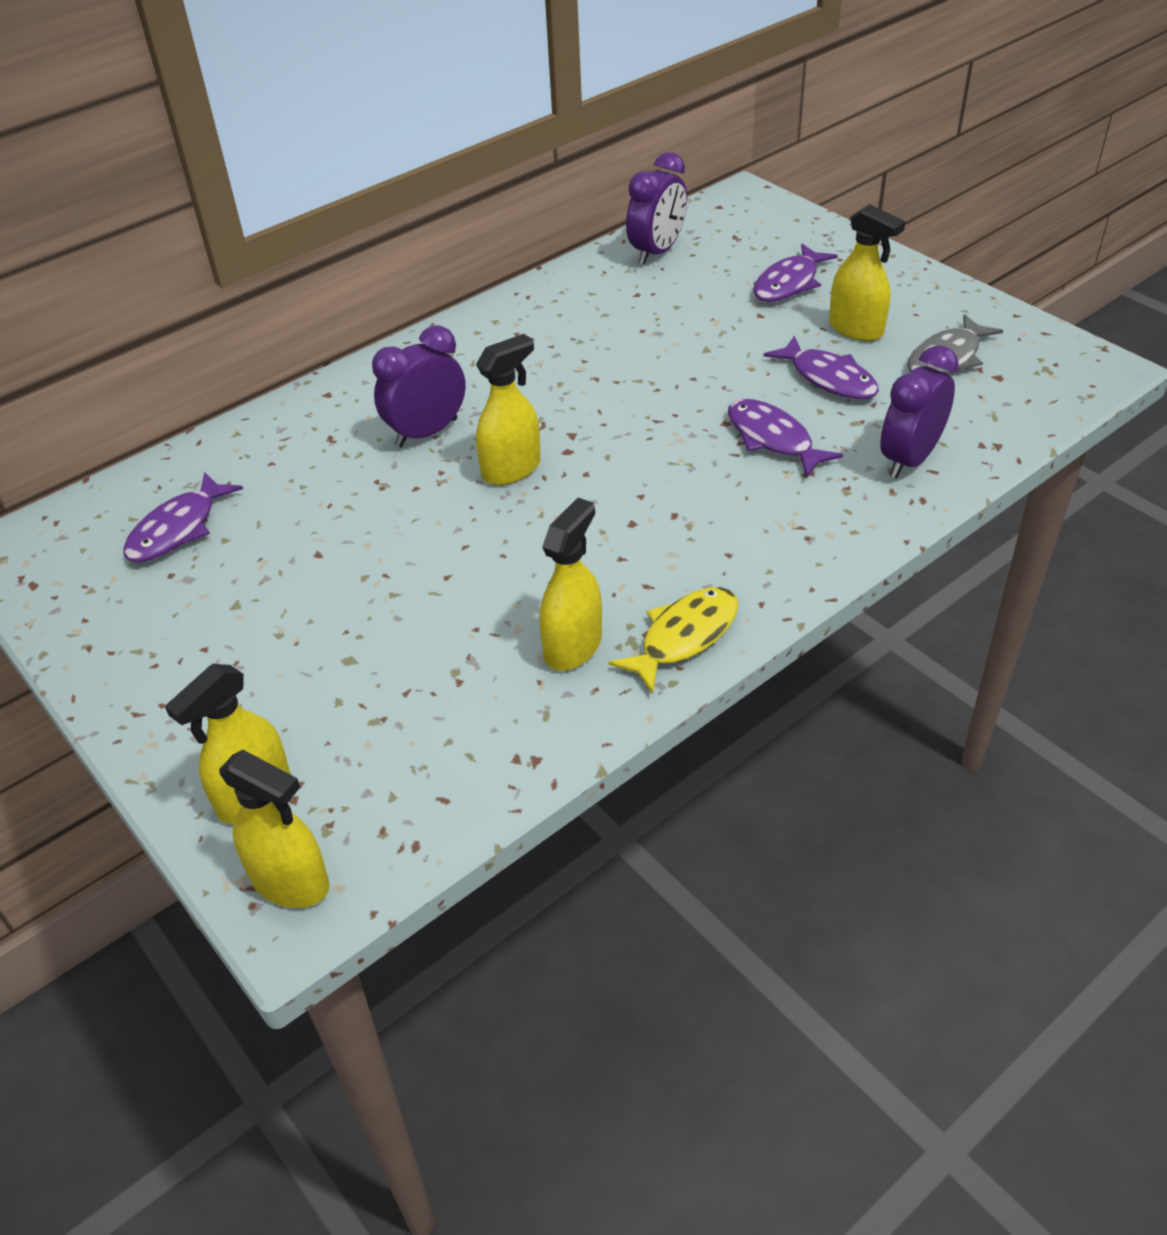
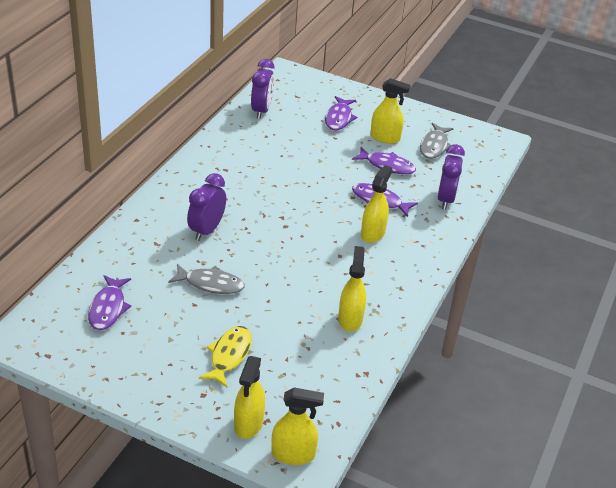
camera: 30 degrees left, 5 degrees down
(369, 525) = (210, 284): none -> grey fish
(511, 469) = (264, 241): yellow spray bottle -> yellow spray bottle (373, 233)
(684, 637) = (396, 303): yellow fish -> yellow fish (229, 355)

